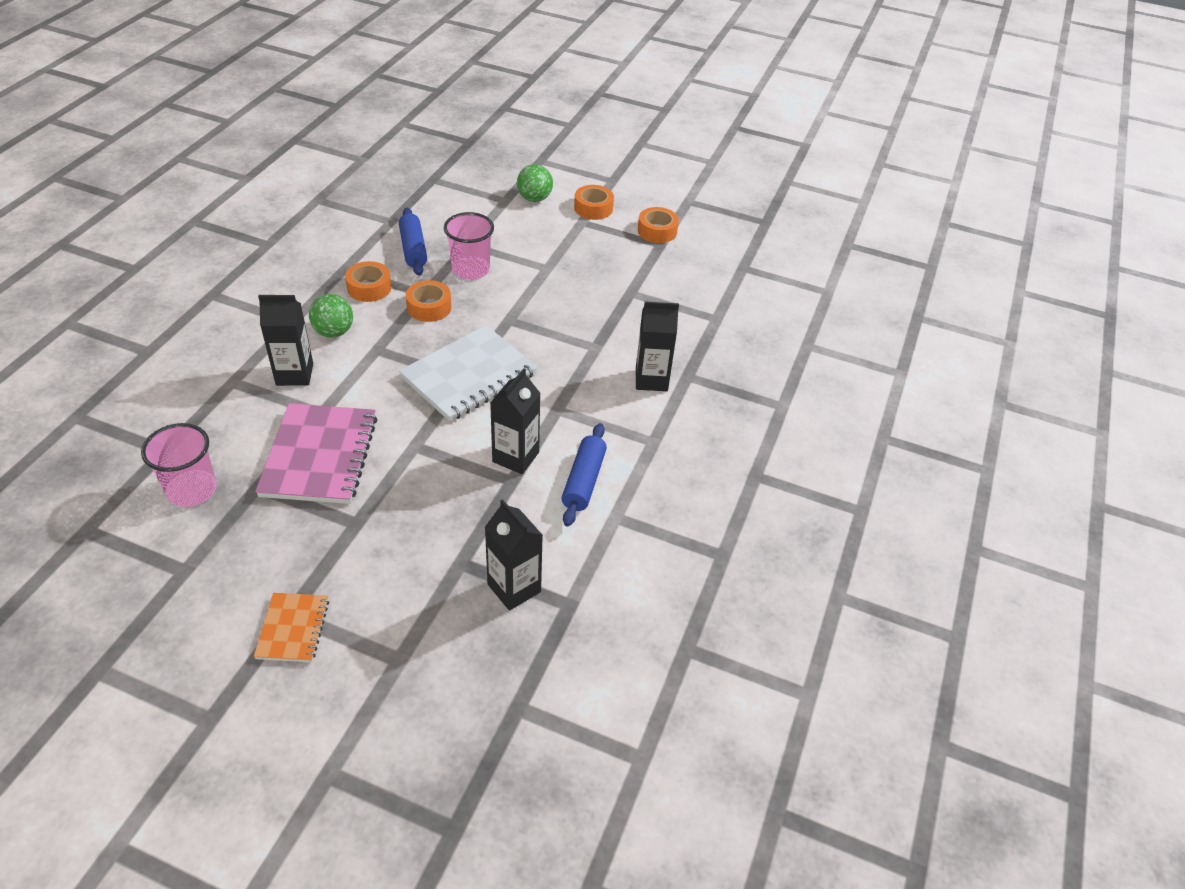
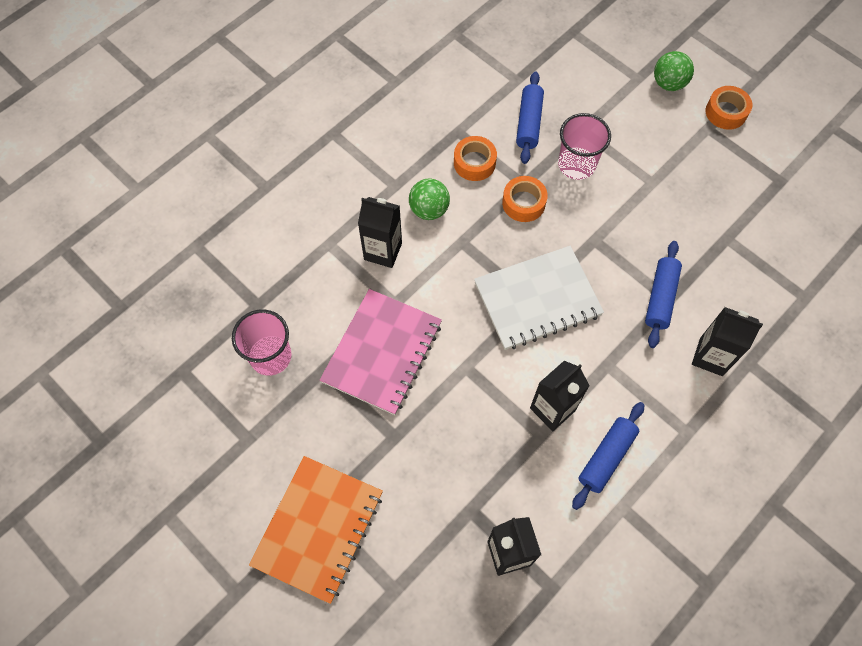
camera: 25 degrees right, 20 degrees up
(293, 629) = (318, 529): orange notebook -> orange notebook, size x1.87
(587, 348) = (660, 298): none -> blue rolling pin
(657, 231) = (783, 161): orange tape -> none

